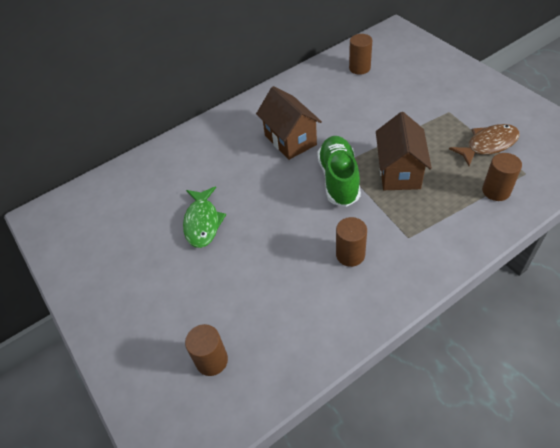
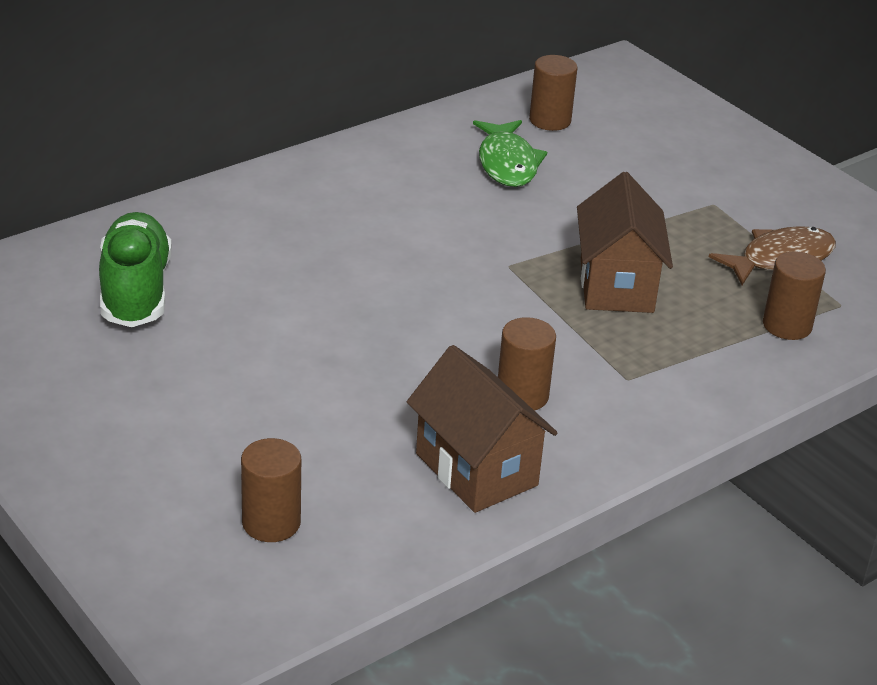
camera: 10 degrees left, 15 degrees down
(202, 222) = (246, 331): green fish -> green fish (507, 163)
(290, 140) = (413, 221): brown house -> brown house (476, 469)
(339, 179) = (504, 287): green shoe -> green shoe (135, 291)

